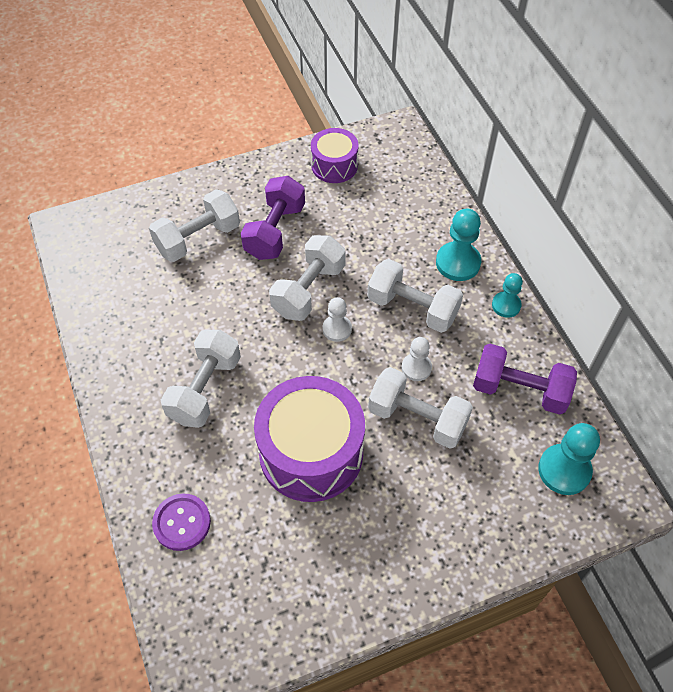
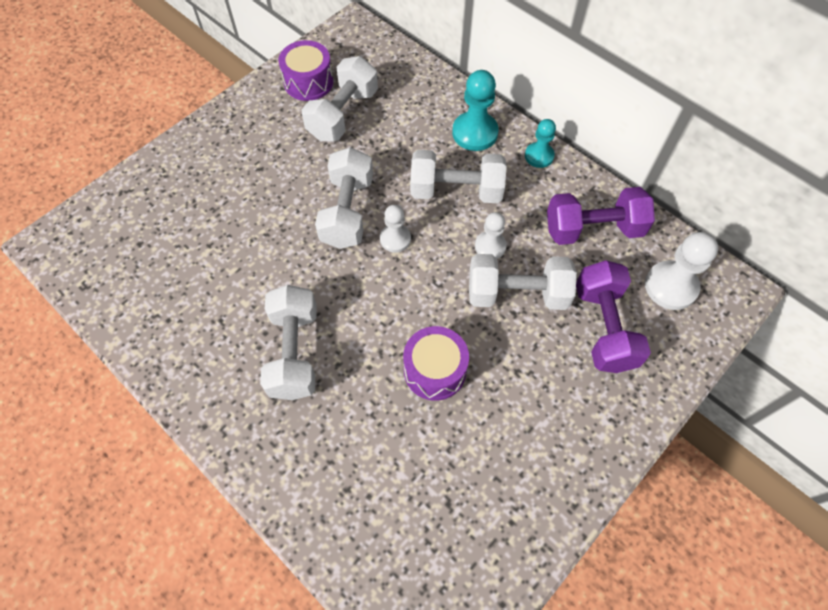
camera: 25 degrees left, 5 degrees up
(182, 522) = (342, 501): purple button -> none
(198, 239) = (206, 203): white dumbbell -> white dumbbell (343, 115)
(275, 231) = (282, 166): purple dumbbell -> purple dumbbell (603, 327)
(311, 452) = (435, 370): purple drum -> purple drum, size x0.56
(564, 470) = (670, 286): turquoise pawn -> white pawn

